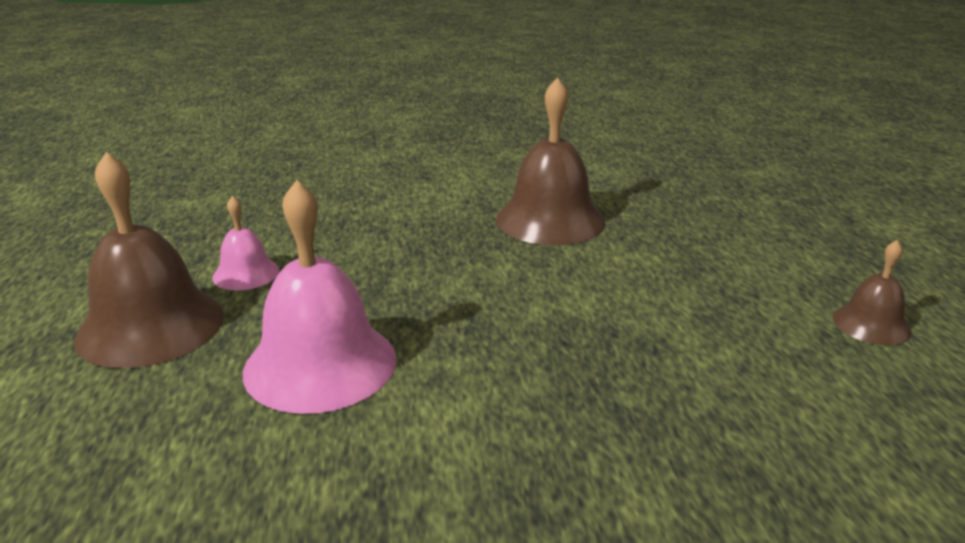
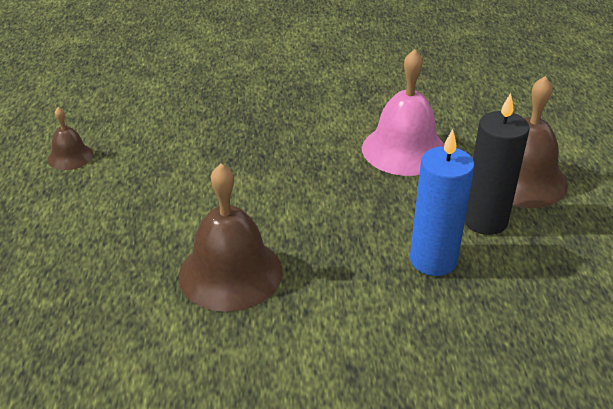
camera: 175 degrees left, 10 degrees up
(246, 273) = (485, 221): pink bell -> black candle
(330, 237) = (433, 260): none -> blue candle

